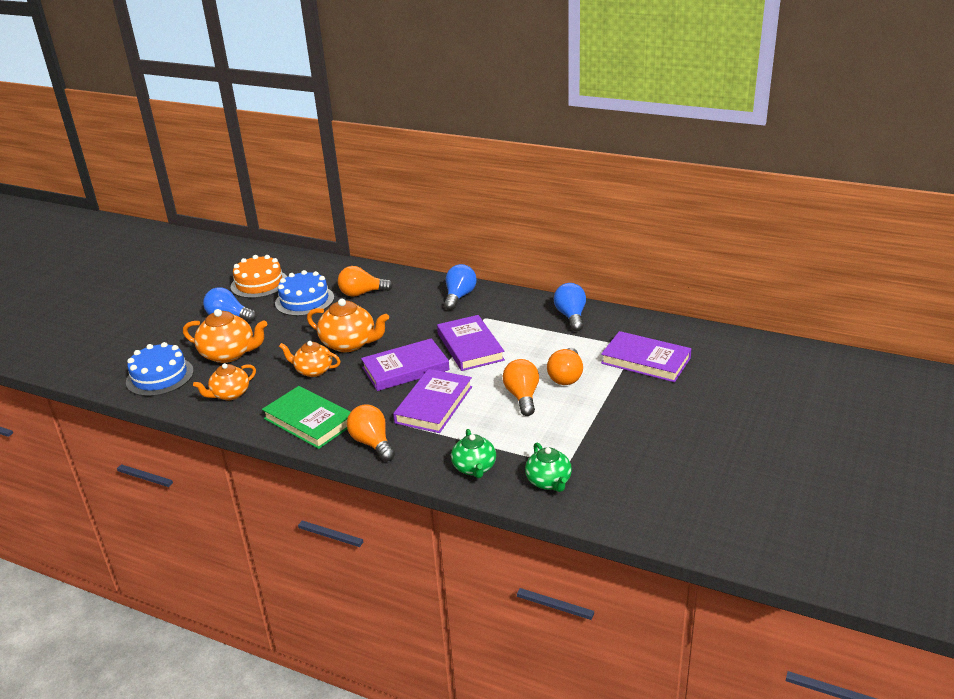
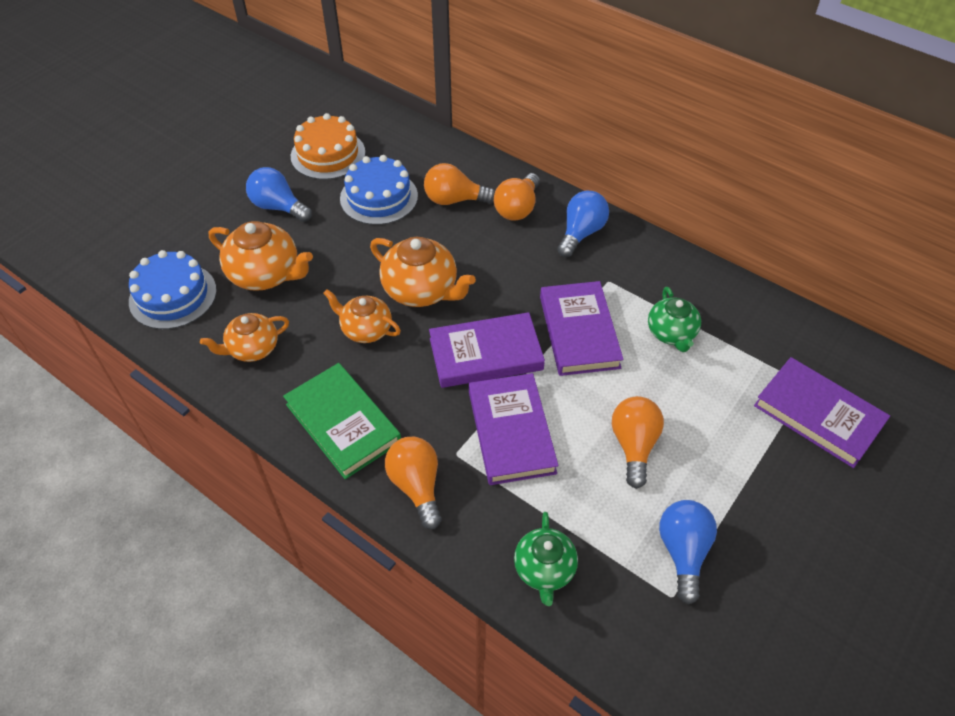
camera: 10 degrees right, 20 degrees up
(434, 404) = (511, 432): purple book -> purple book turned 45 degrees counterclockwise
(549, 482) = (642, 624): green teapot -> green teapot (671, 333)
(566, 377) = (700, 421): orange light bulb -> orange light bulb (517, 208)
(571, 316) = (727, 304): blue light bulb -> blue light bulb (683, 552)

